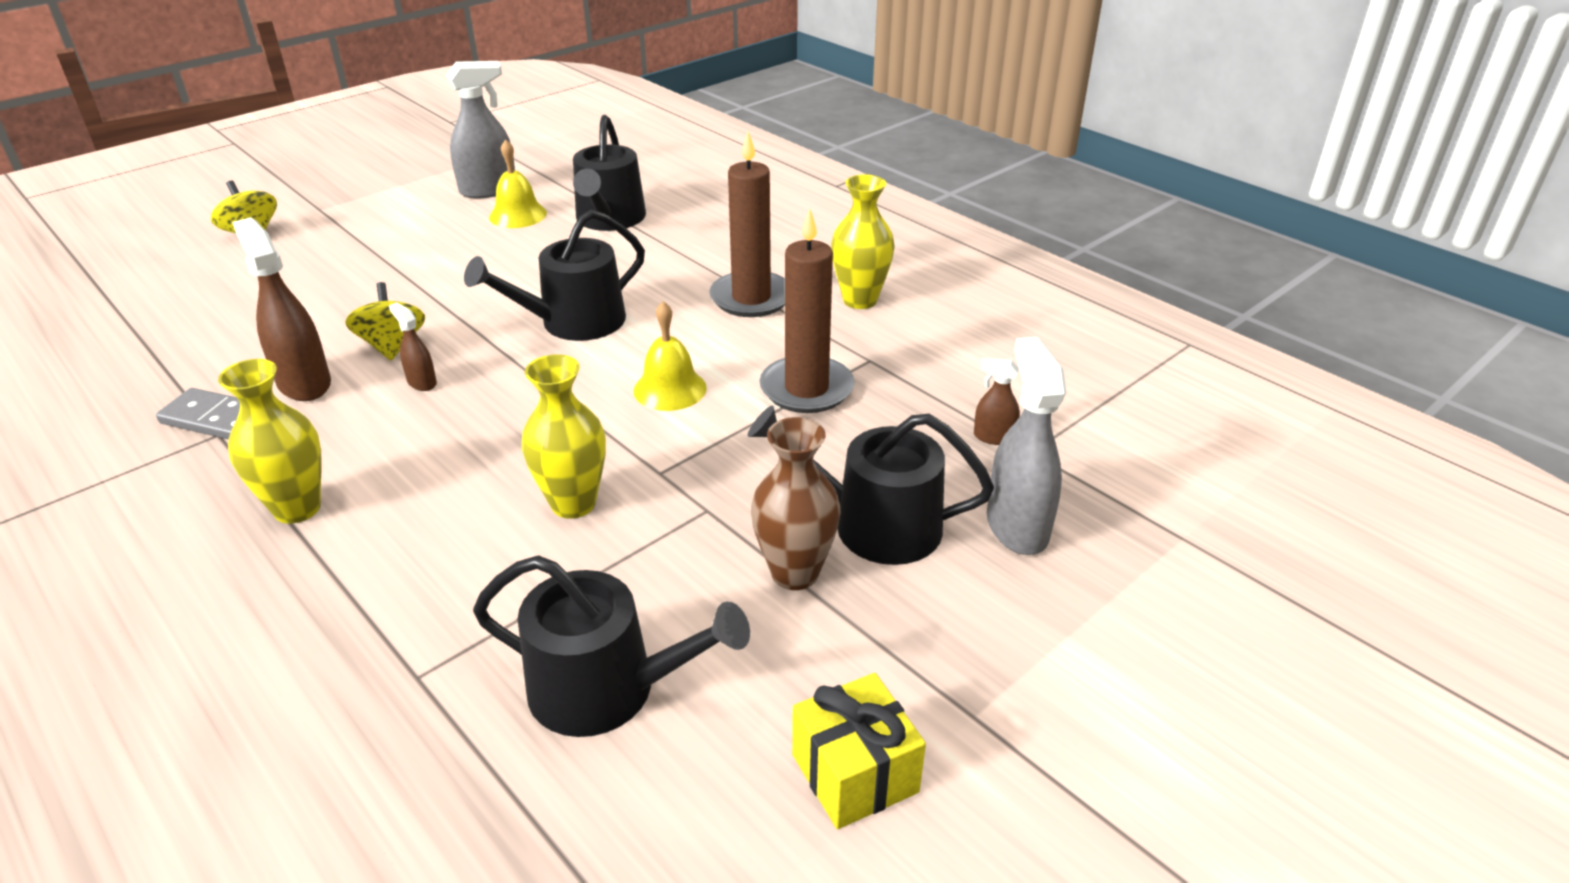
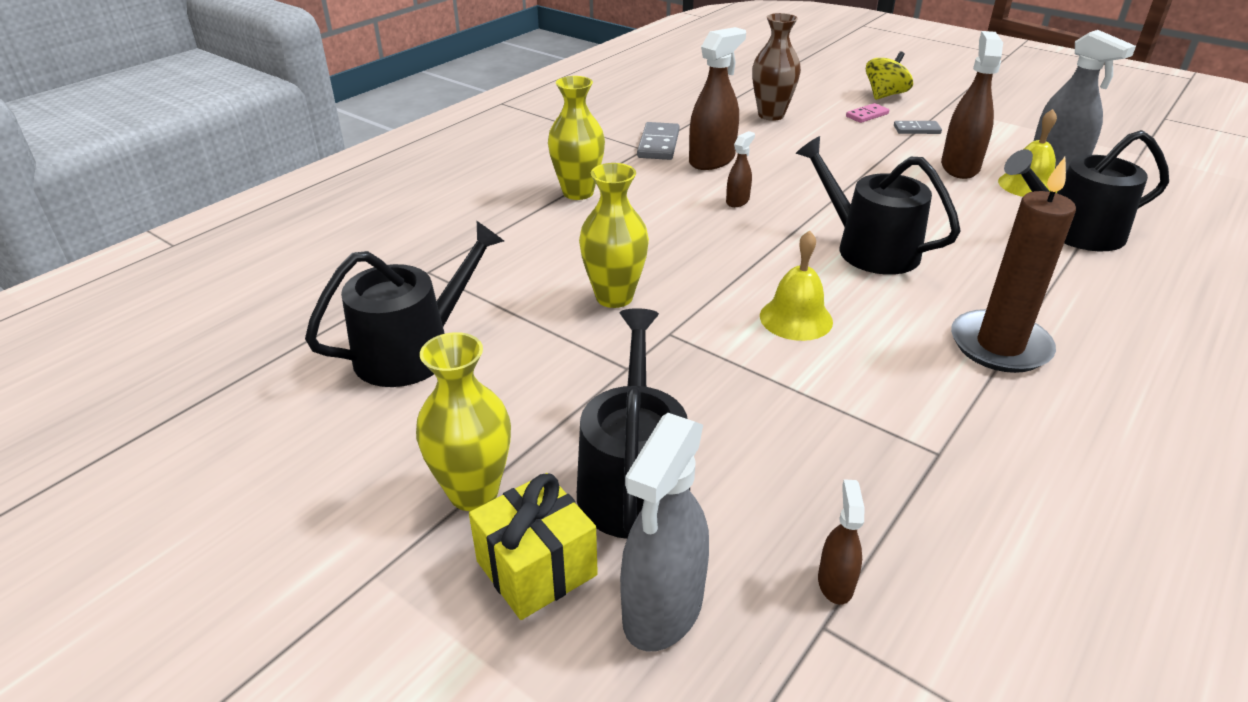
camera: 80 degrees right, 0 degrees up
(291, 257) = (867, 115): none -> pink domino
(356, 238) = (916, 130): none -> grey domino
(392, 346) = (777, 179): yellow spinning top -> none
(456, 237) = (959, 167): none -> brown spray bottle
(607, 689) = (414, 350): black watering can -> black watering can turned 135 degrees counterclockwise
(795, 573) = (553, 432): brown vase -> brown vase (771, 115)
(806, 389) = (848, 408): brown candle -> none
(855, 773) = (318, 494): yellow gift -> yellow gift (536, 568)
(860, 300) = (1070, 432): yellow vase -> yellow vase (473, 492)
(1016, 527) = (662, 609): grey spray bottle -> grey spray bottle turned 135 degrees clockwise

